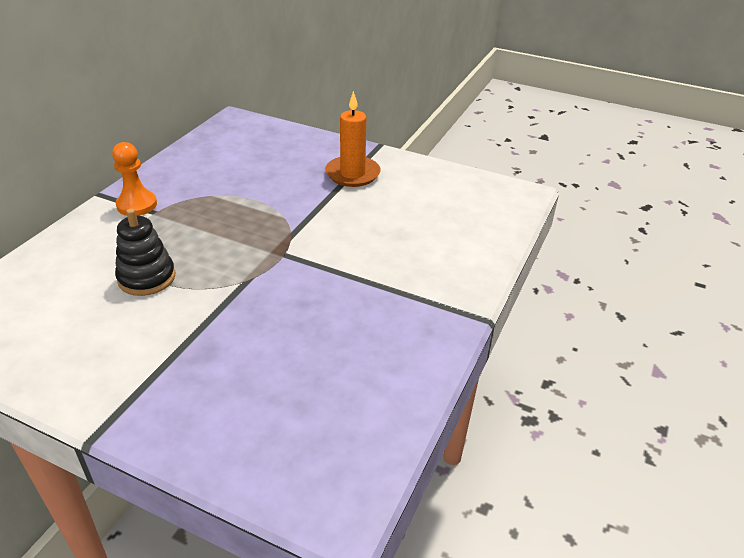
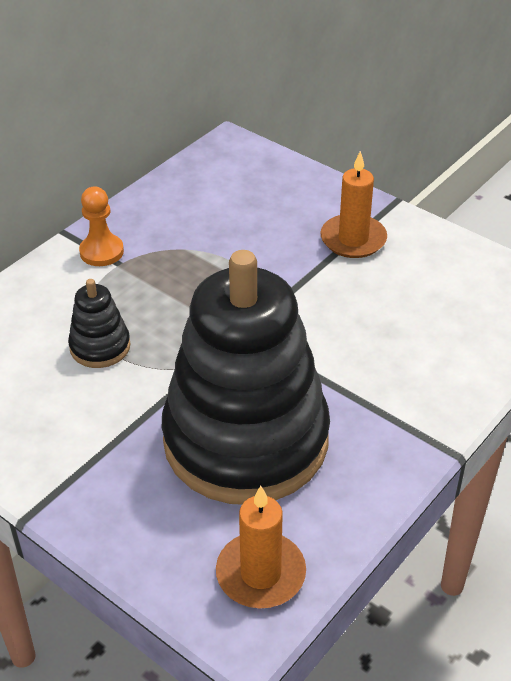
camera: 15 degrees right, 5 degrees up
(299, 335) = (246, 440): none -> black stacking toy
(341, 450) = (260, 573): none -> orange candle

